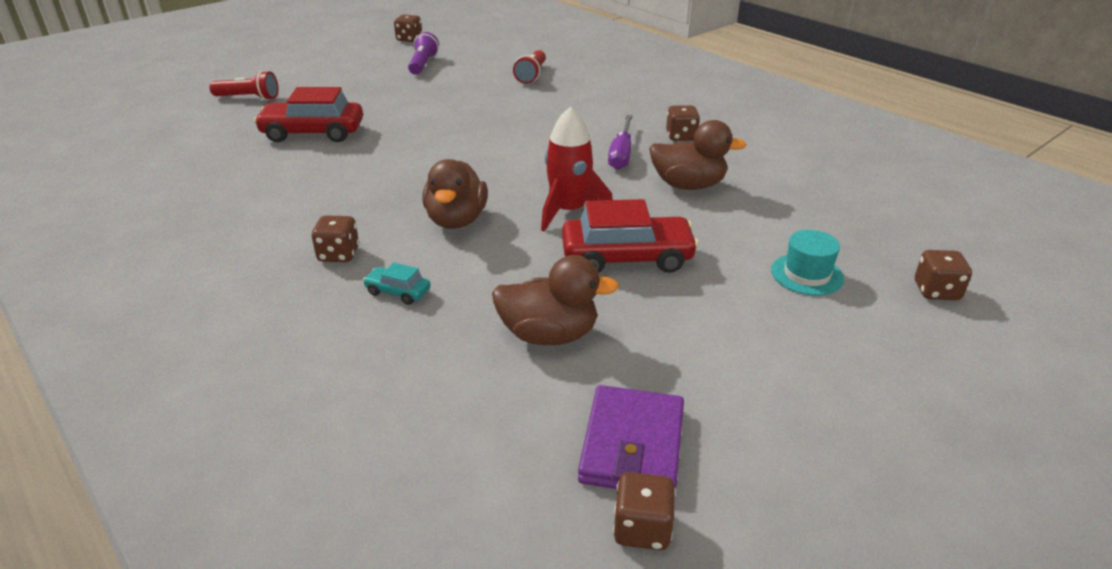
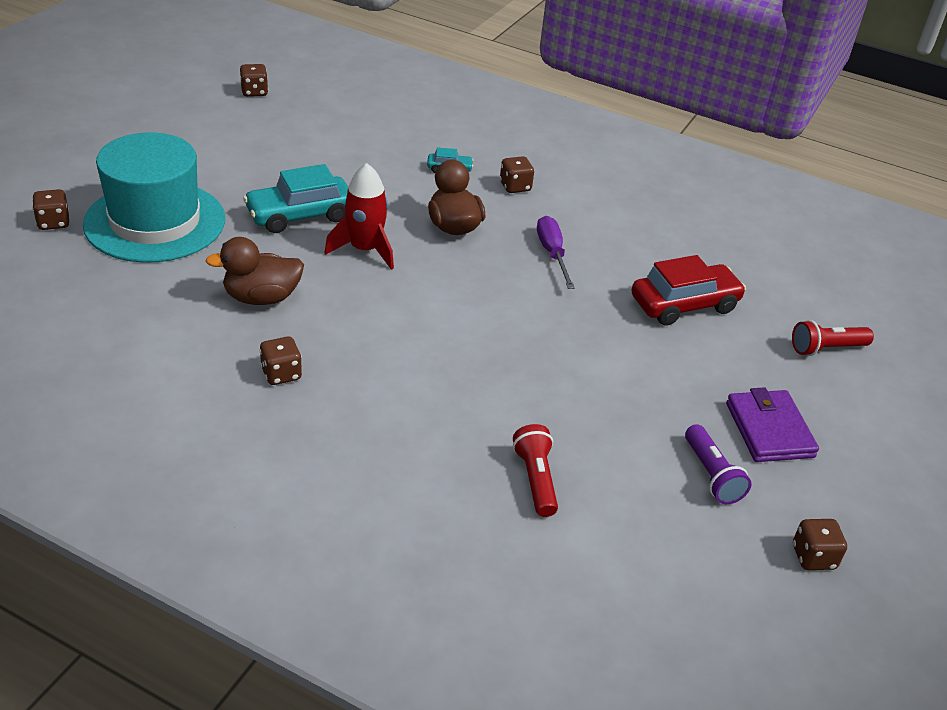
camera: 155 degrees right, 5 degrees up
(549, 335) = (334, 158): brown duck -> none
(621, 154) = (343, 331): purple screwdriver -> purple screwdriver (552, 254)
(627, 257) = (300, 215): red car -> turquoise car
(632, 445) = (266, 116): purple wallet -> purple wallet (769, 430)
(806, 274) = (155, 222): turquoise hat -> turquoise hat, size x2.44

